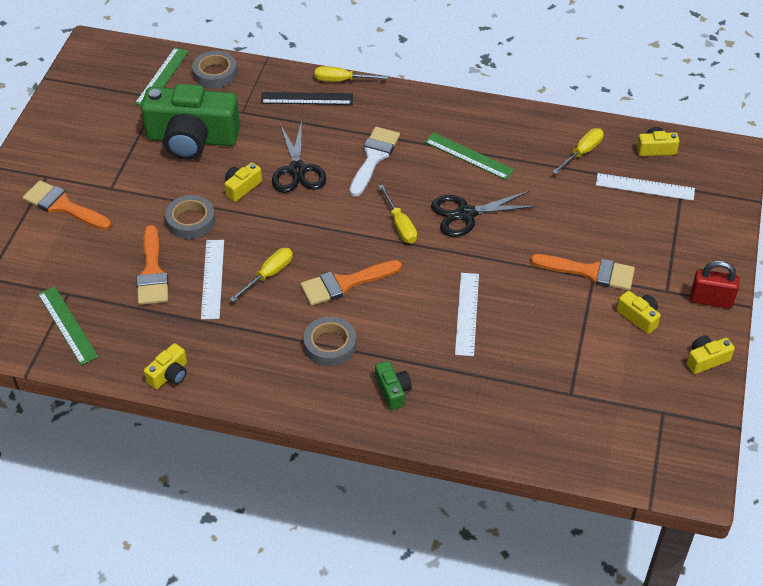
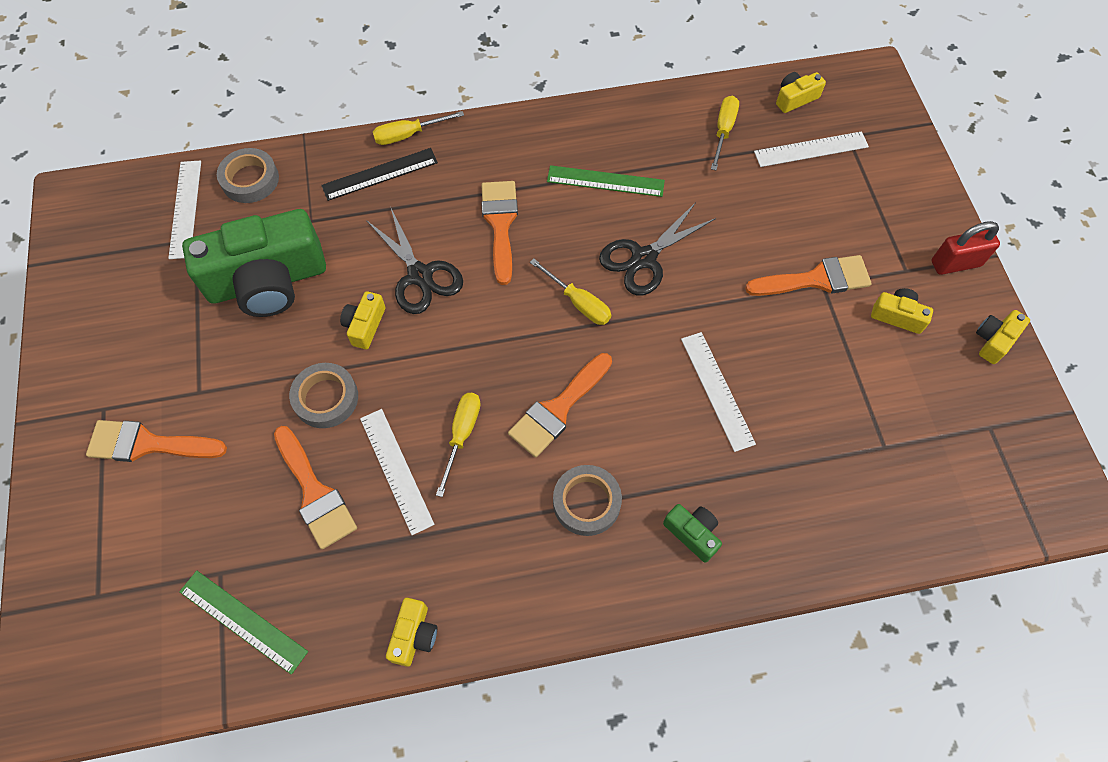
camera: 25 degrees left, 15 degrees up
(162, 77) = (185, 209): green ruler -> white ruler
(374, 157) = (500, 224): white brush -> orange brush

